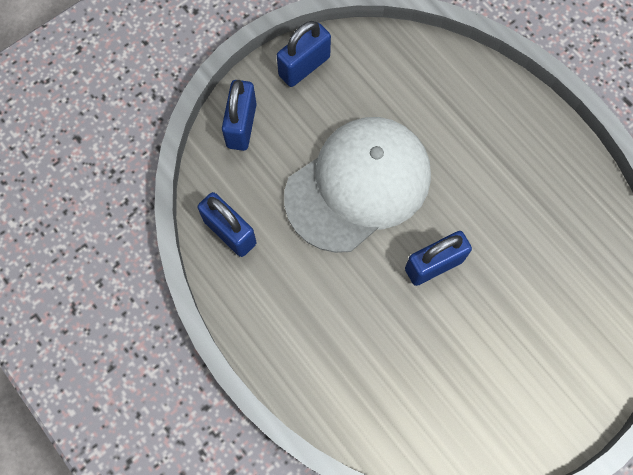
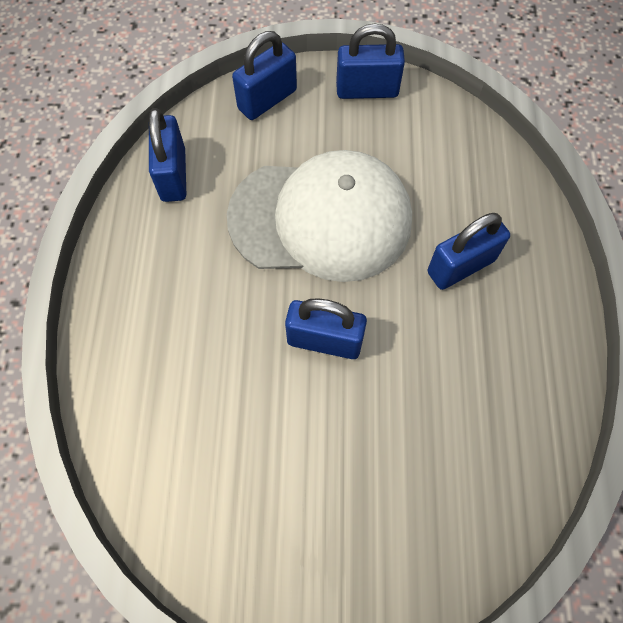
camera: 40 degrees right, 5 degrees down
(472, 149) = (460, 266): none -> blue padlock

